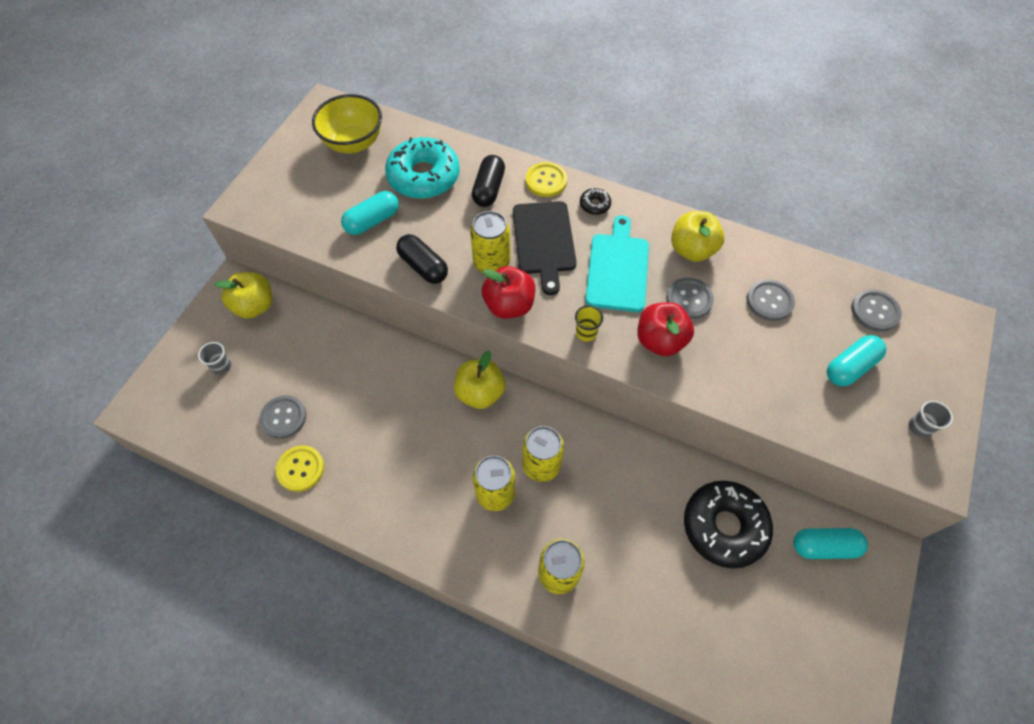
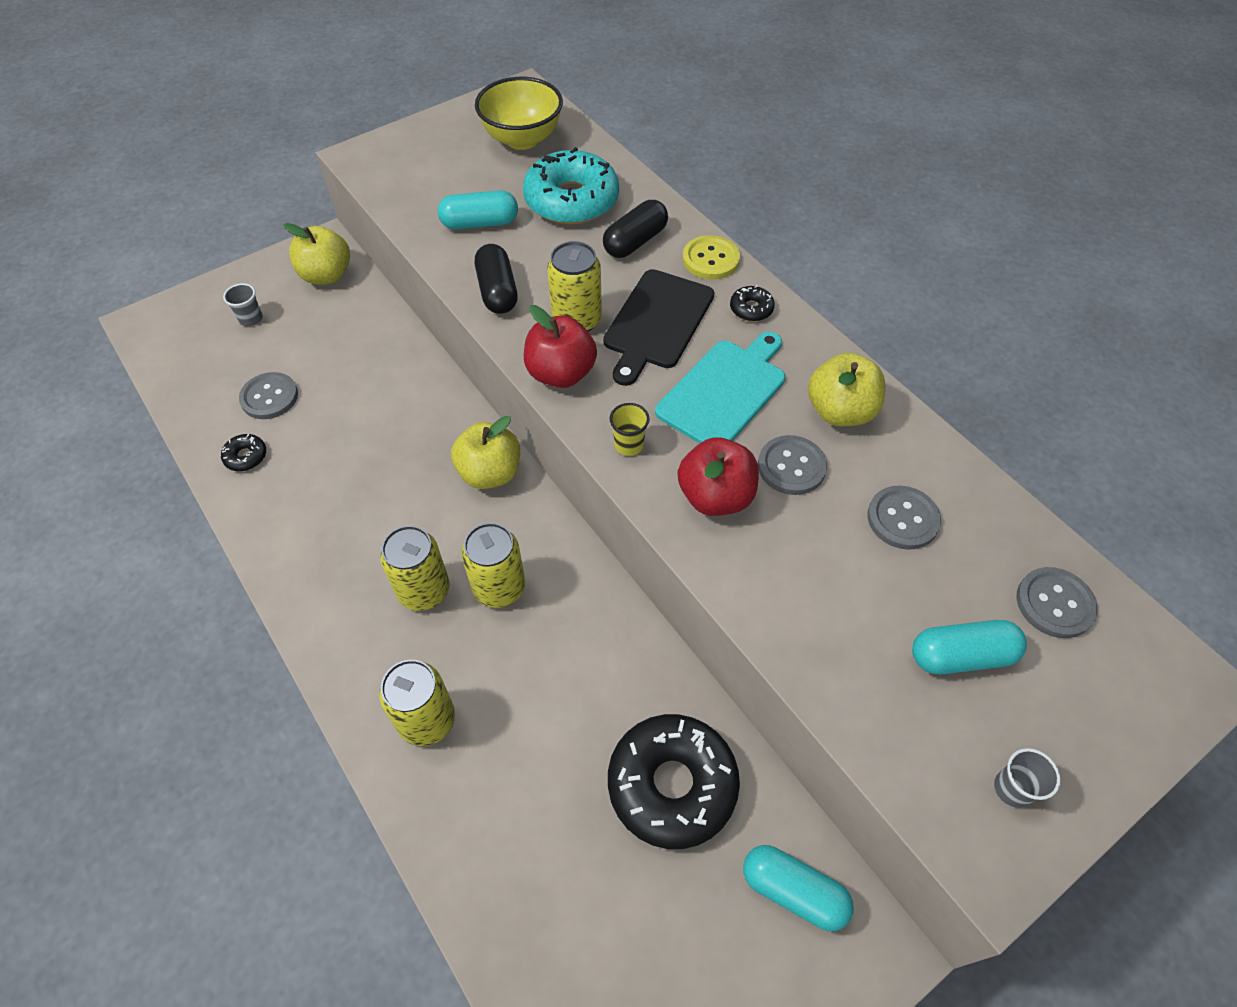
camera: 30 degrees right, 5 degrees down
(300, 469) = (246, 456): yellow button -> black donut

